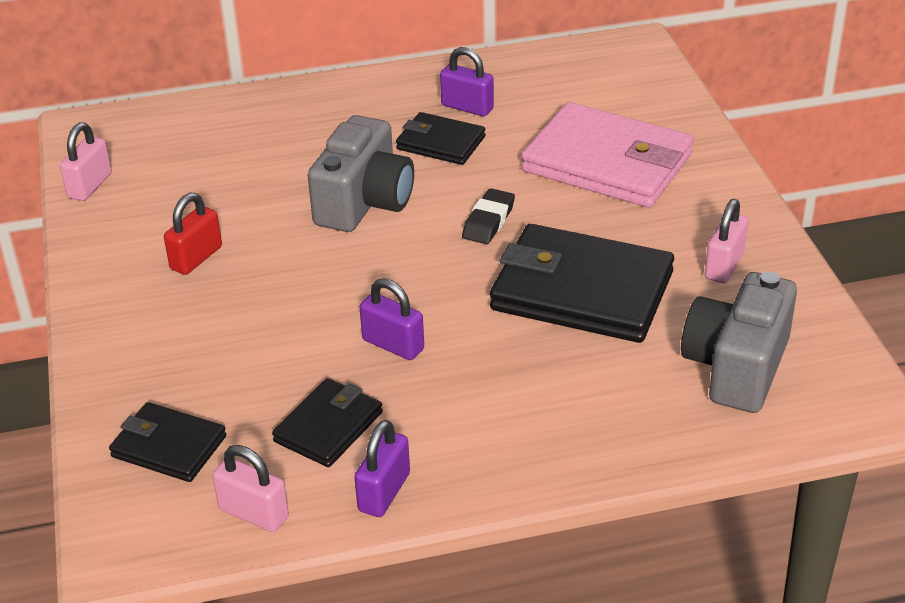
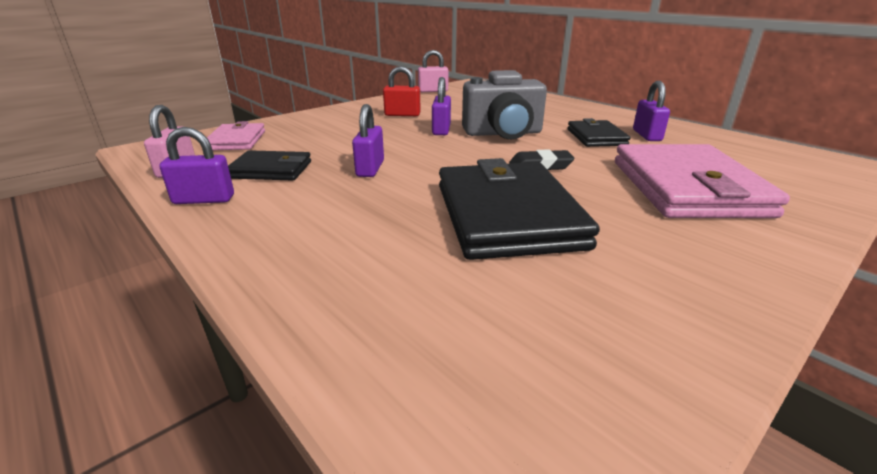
camera: 60 degrees right, 10 degrees down
(169, 446) = (236, 140): black wallet -> pink wallet
(303, 246) = (441, 130): none -> purple padlock
(724, 266) = (652, 280): pink padlock -> none
(736, 367) = (488, 335): grey camera -> none

